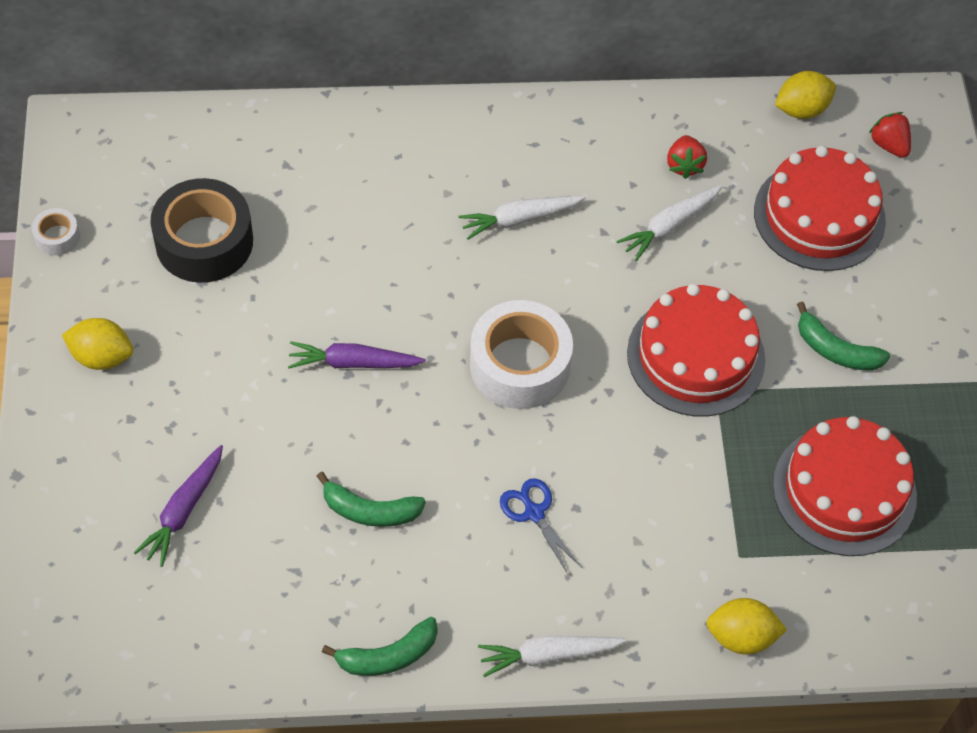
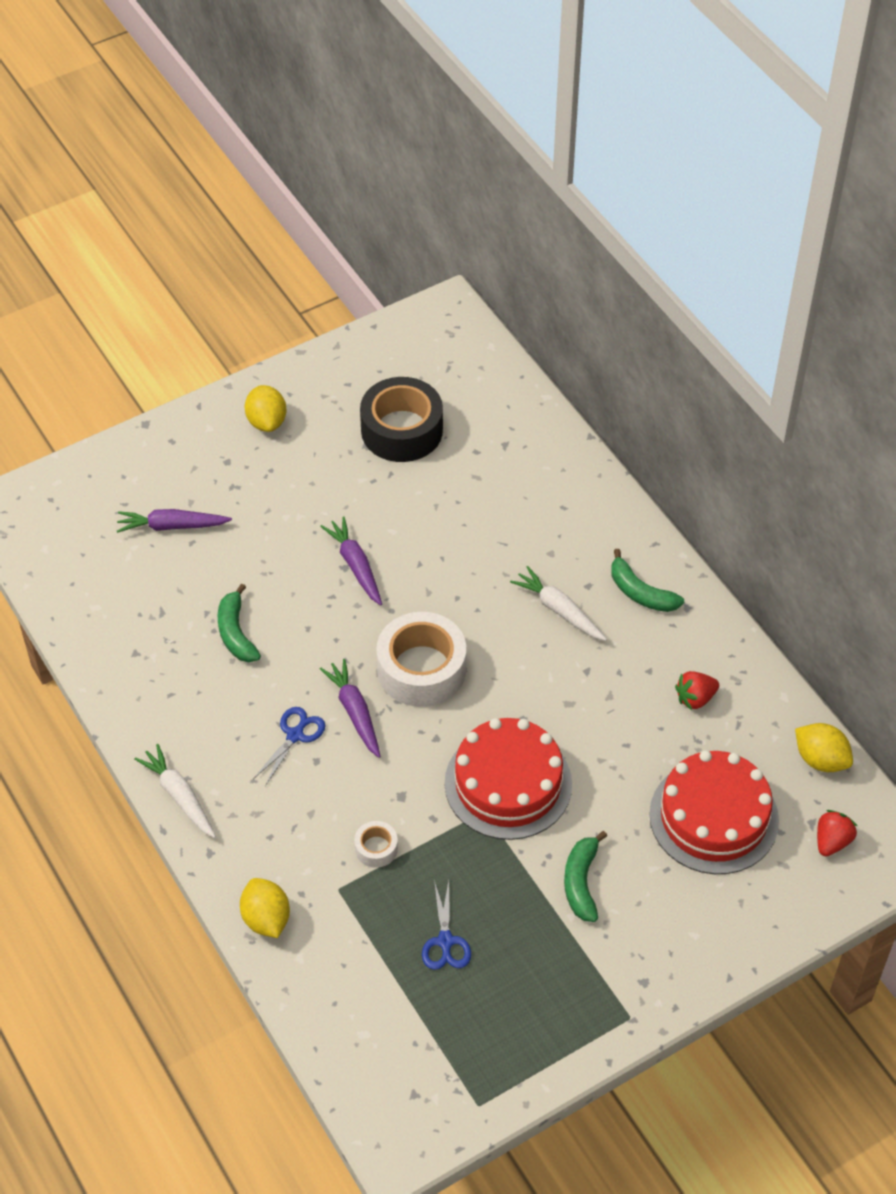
camera: 65 degrees right, 5 degrees down
(57, 237) = (349, 349): white tape -> white tape (376, 848)
(388, 656) = (124, 697): green banana -> green banana (640, 592)
(537, 446) = (355, 712): none -> purple carrot
(669, 226) = (624, 713): white carrot -> none
(844, 490) = (445, 941): red cake -> blue scissors

